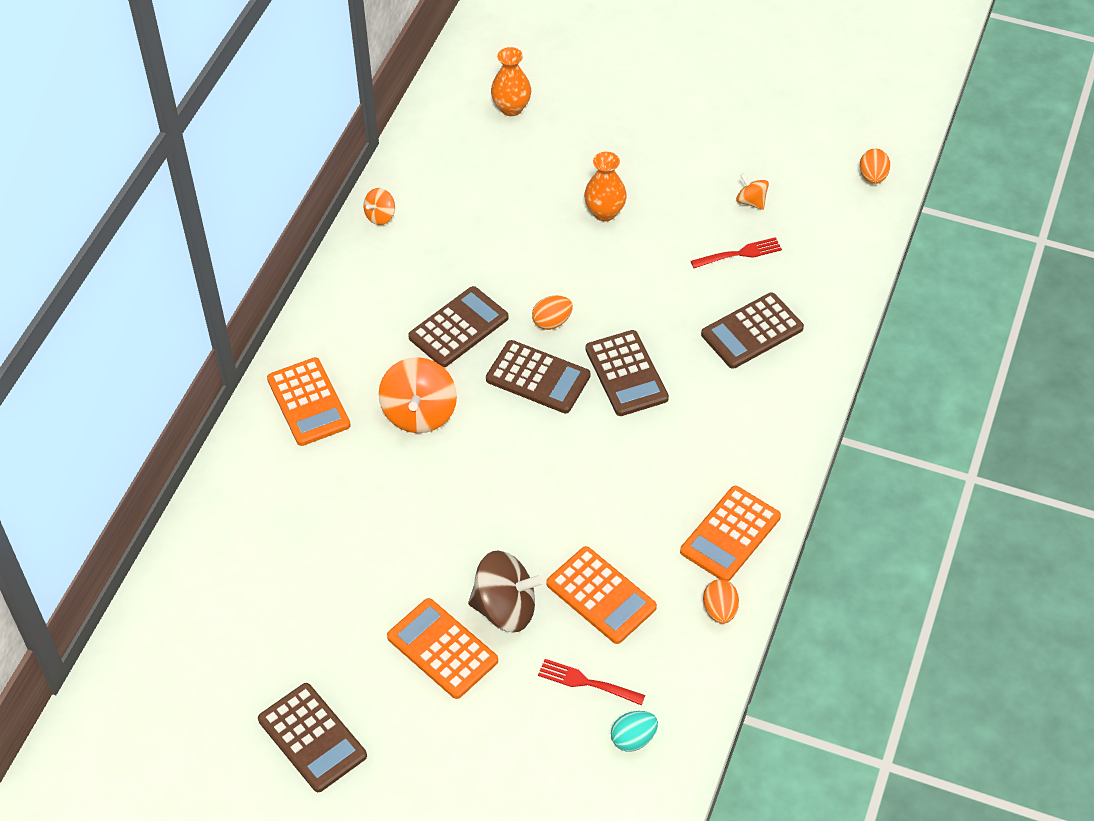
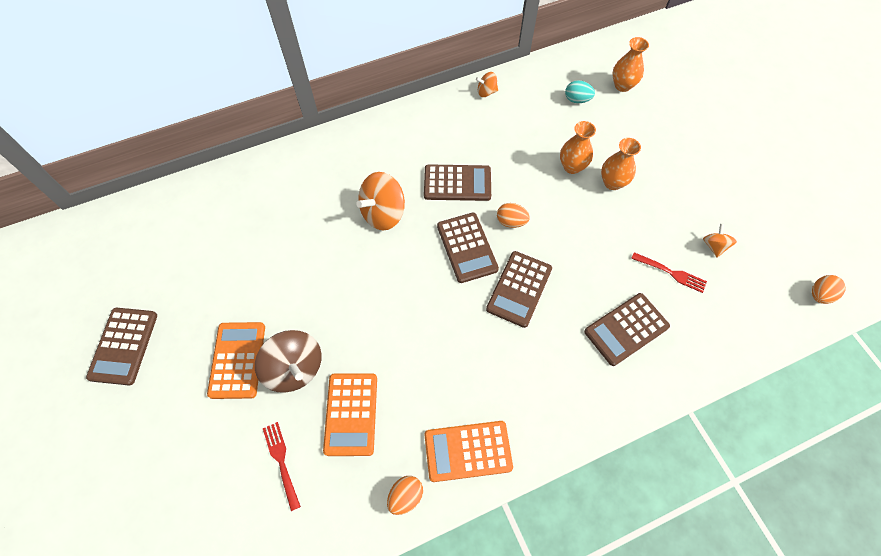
camera: 45 degrees right, 10 degrees up
(308, 402) = (338, 161): orange calculator -> none
(551, 226) = (572, 166): none -> orange vase
(633, 739) = (263, 528): turquoise egg -> turquoise egg (577, 100)
(752, 331) = (626, 329): brown calculator -> brown calculator turned 45 degrees counterclockwise

